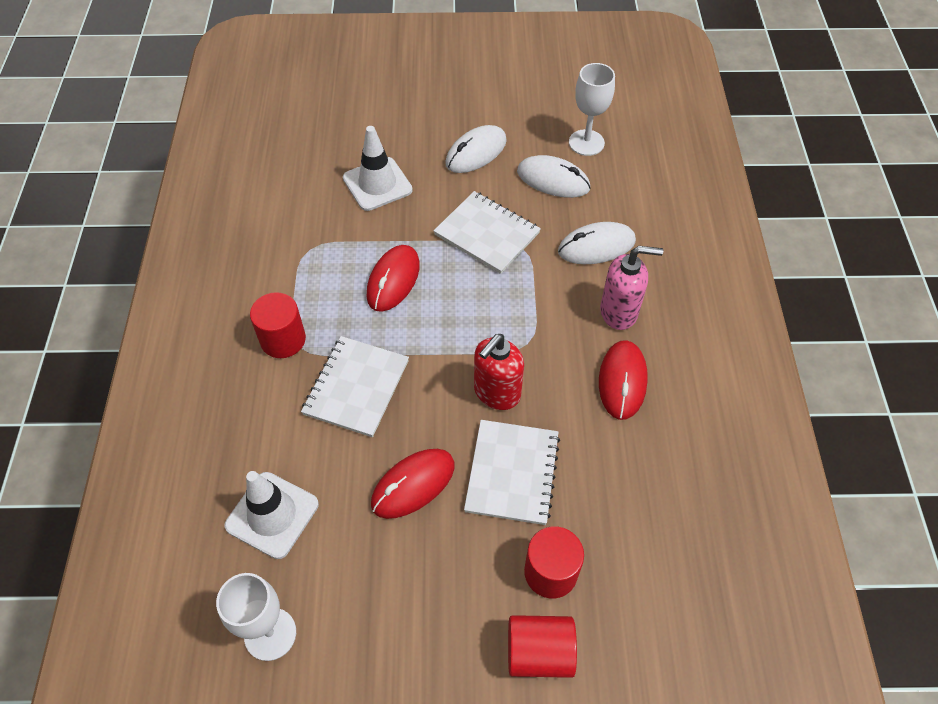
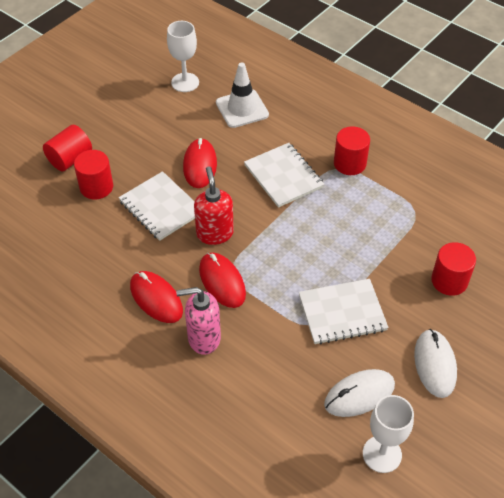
camera: 130 degrees right, 5 degrees down
(377, 184) = (449, 281): white traffic cone -> red cylinder
(393, 280) = (348, 237): red mouse -> red mouse (222, 282)
(596, 246) = (269, 370): white mouse -> none
(619, 312) = (203, 338): pink soap dispenser -> pink soap dispenser turned 45 degrees clockwise

